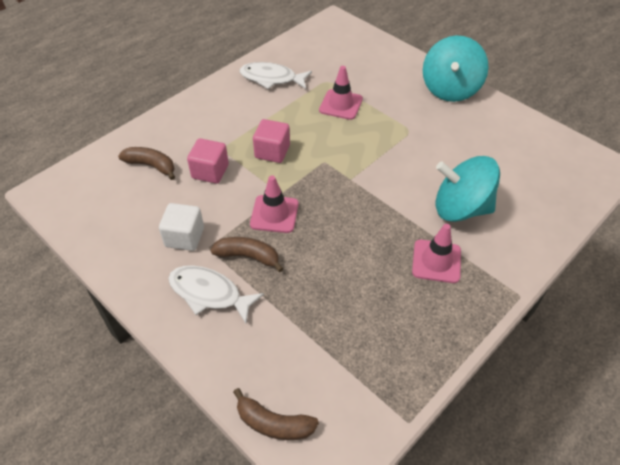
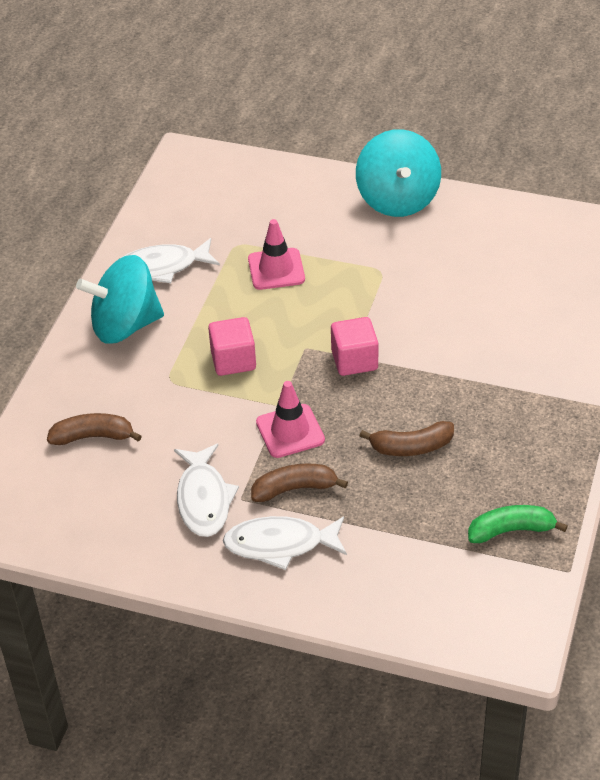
camera: 25 degrees left, 5 degrees down
(184, 237) = (204, 499): white cube -> white fish
(210, 171) = (174, 414): pink cube -> pink cube (354, 360)
(274, 423) = (440, 631): brown banana -> brown banana (411, 447)
(382, 363) = (511, 530): none -> green banana
(436, 261) = (504, 408): pink traffic cone -> none
(460, 208) = (495, 340): turquoise spinning top -> turquoise spinning top (125, 325)

